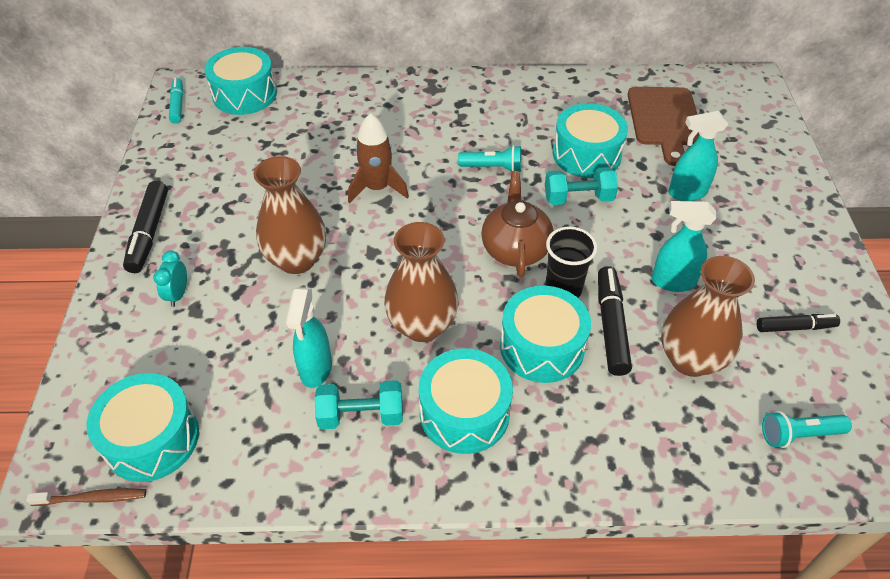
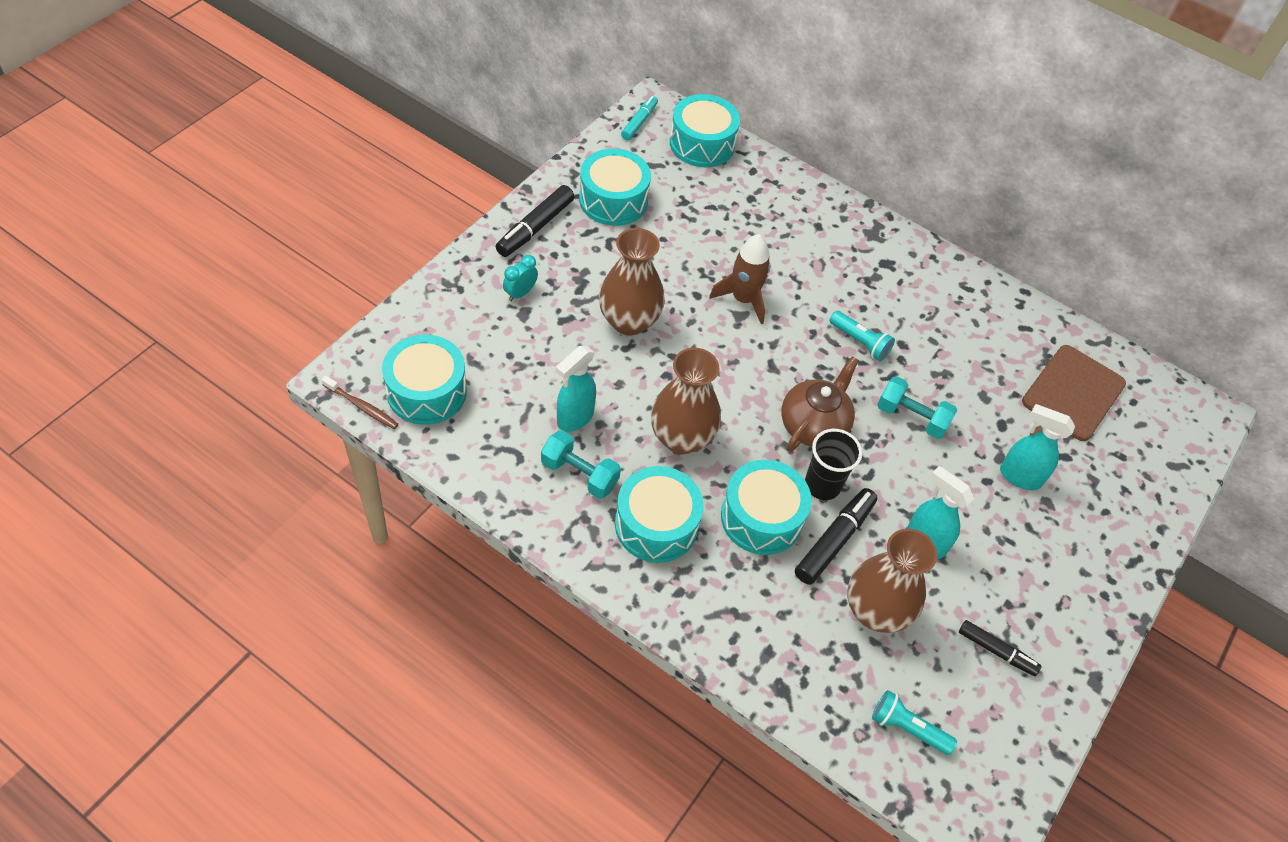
camera: 30 degrees right, 5 degrees up
(586, 154) = (959, 383): turquoise drum -> turquoise drum (613, 200)

